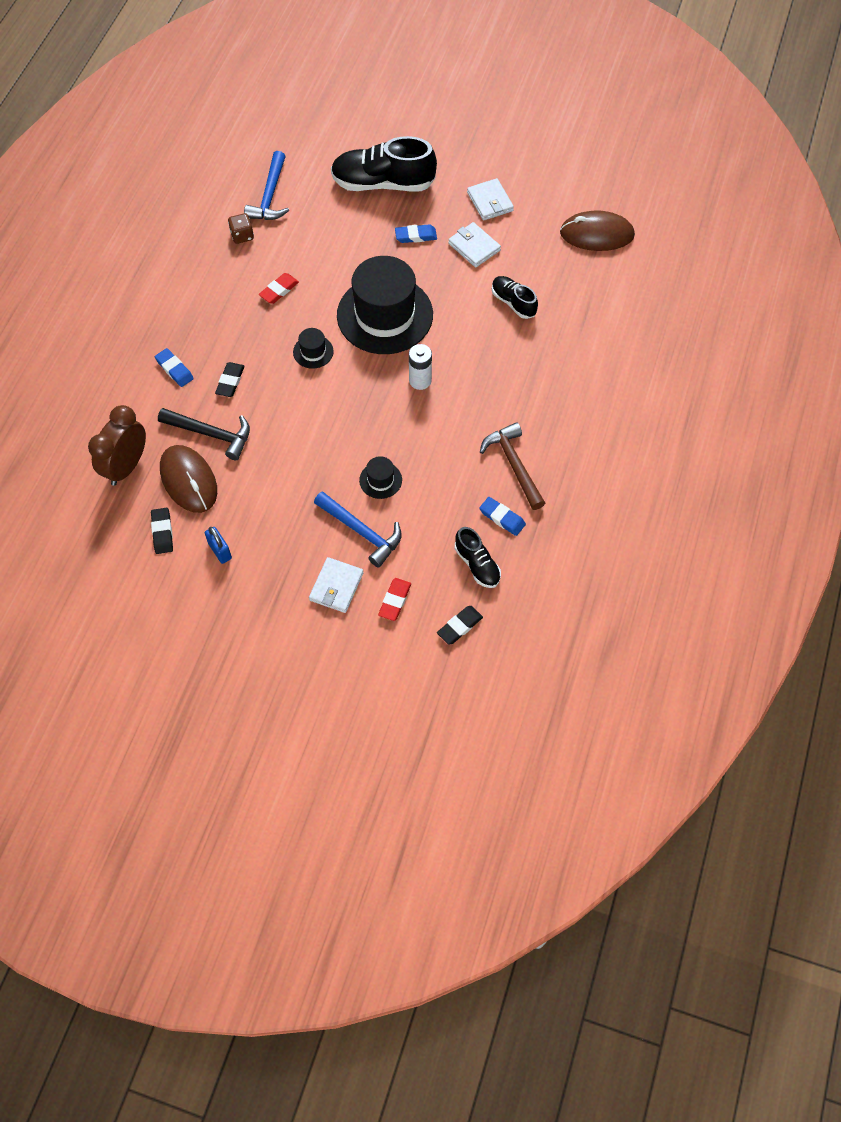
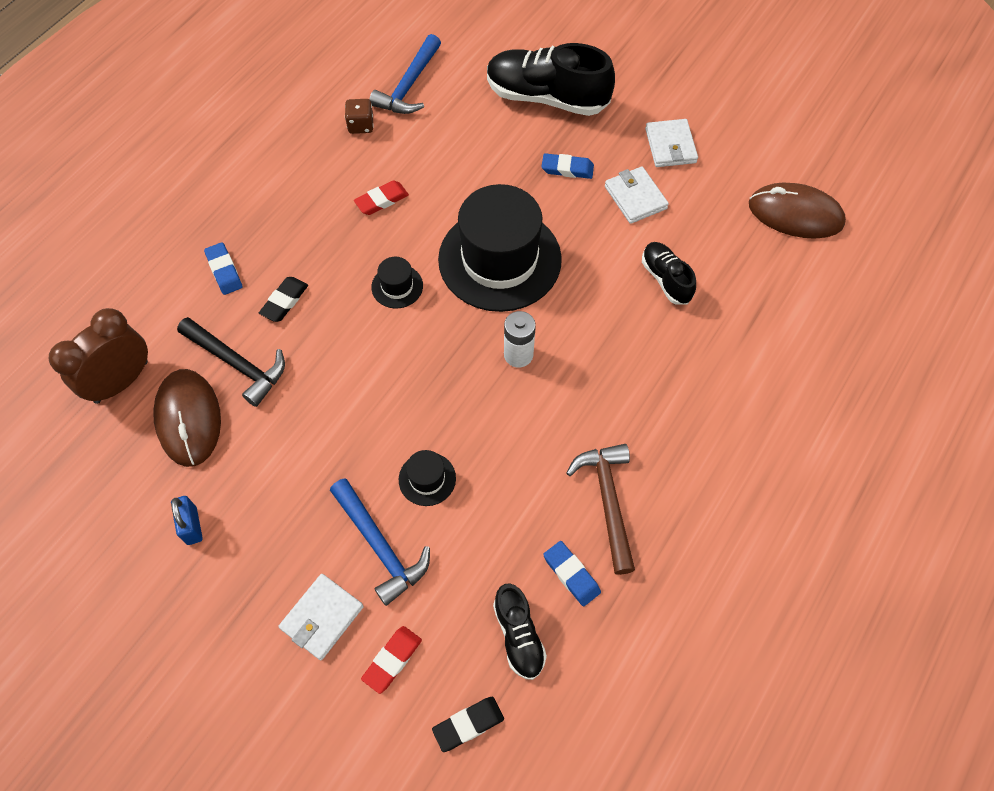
camera: 15 degrees right, 0 degrees up
(162, 532) = (131, 481): black eraser -> none

